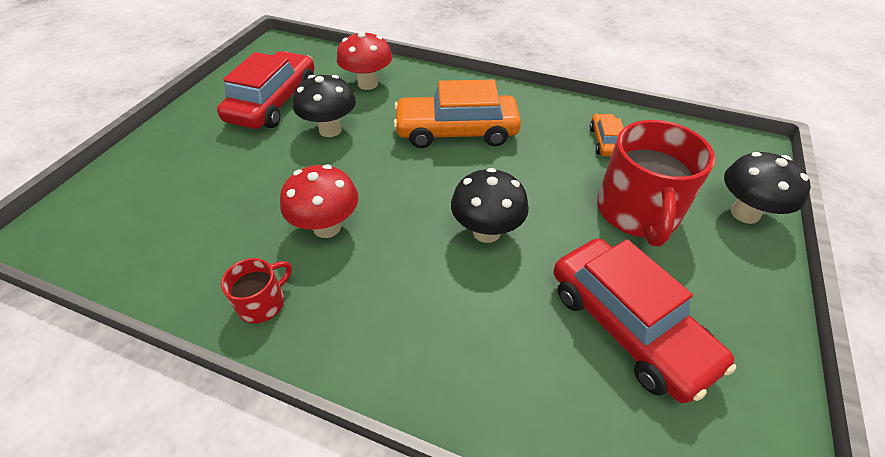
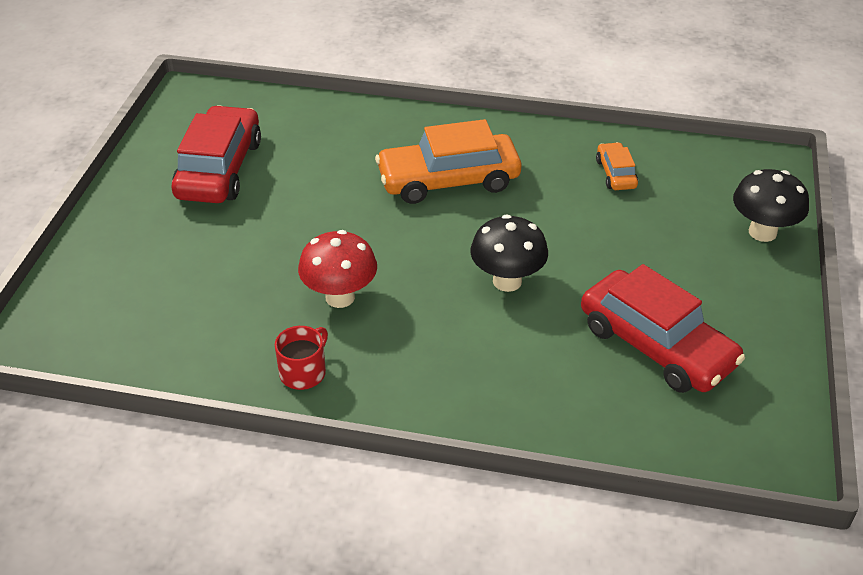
camera: 10 degrees left, 5 degrees down
(330, 130) = (302, 194): black mushroom -> none
(368, 84) = (325, 134): red mushroom -> none
(637, 212) = (656, 244): red mug -> none

